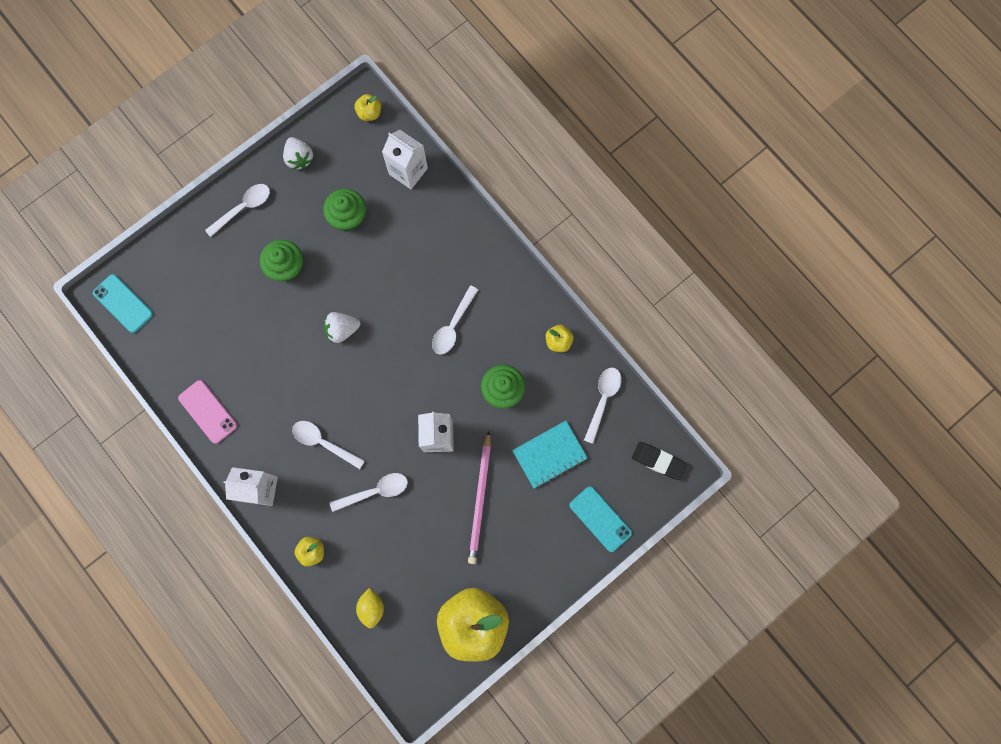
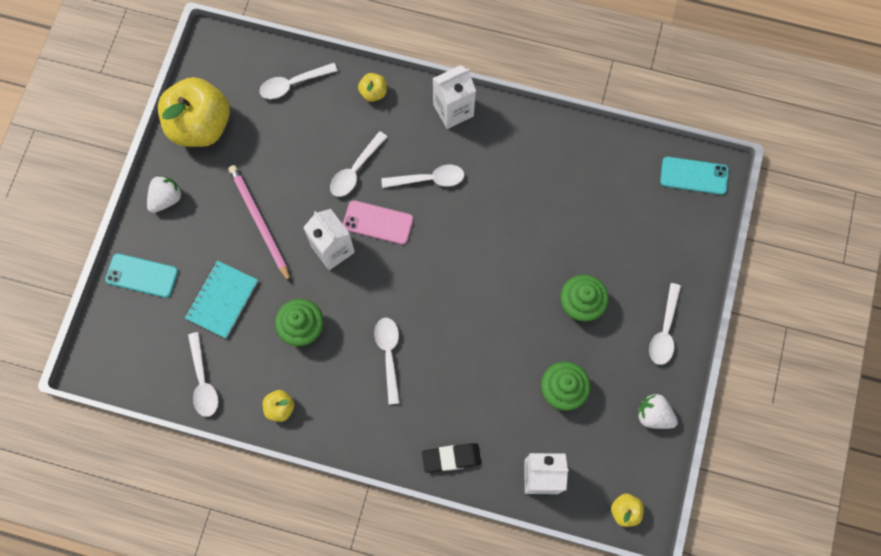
camera: 145 degrees right, 5 degrees down
(208, 411) = (546, 139): pink phone -> pink phone (378, 222)
(342, 329) = (486, 283): white strawberry -> white strawberry (166, 199)
(371, 607) = (293, 84): yellow lemon -> white spoon
(658, 461) = (118, 360): black eraser -> black eraser (451, 458)

